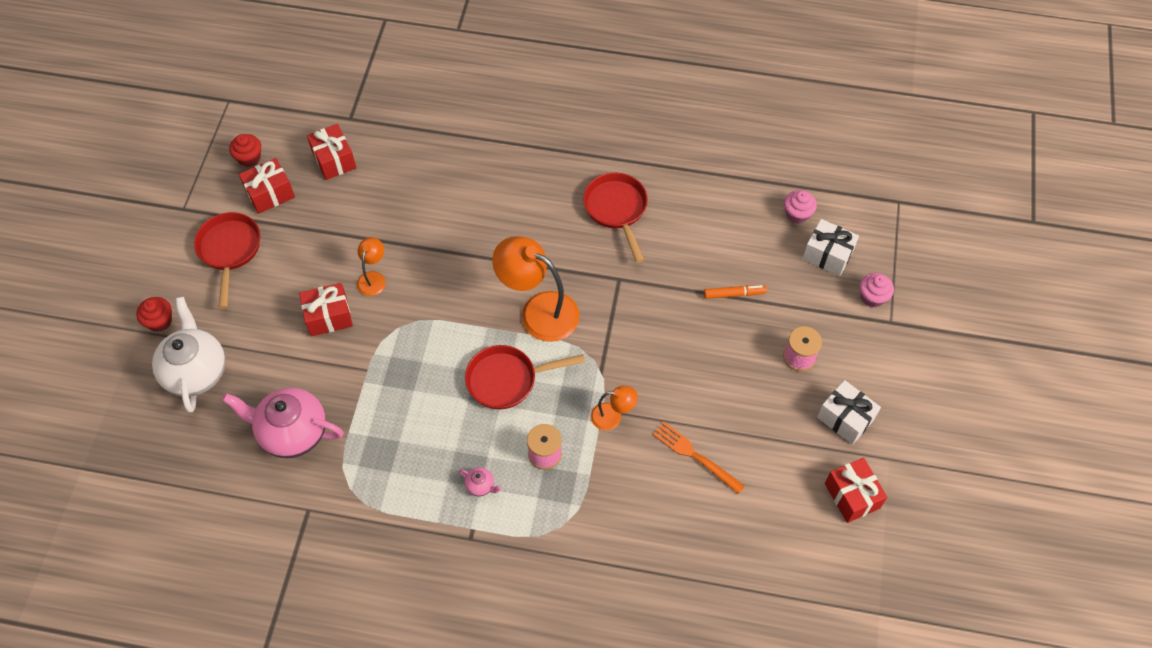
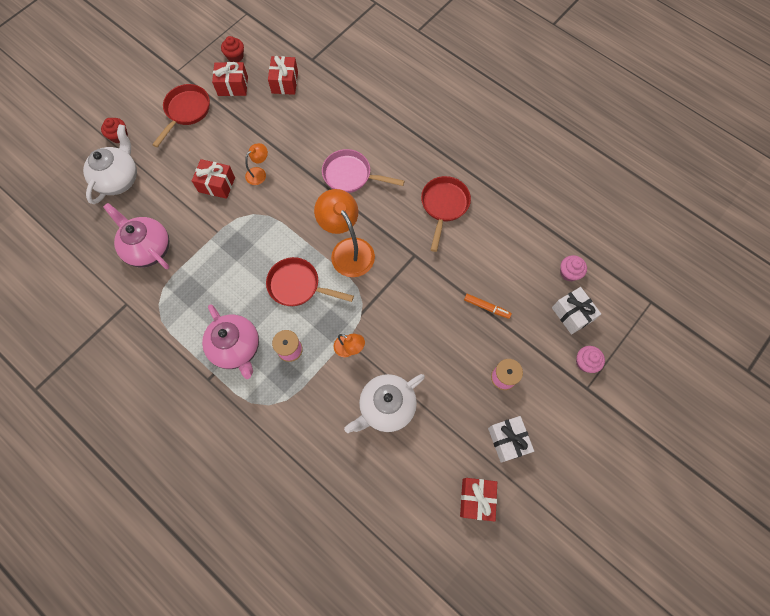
camera: 30 degrees right, 10 degrees up
(480, 486) = (236, 348): pink teapot -> pink teapot, size x2.48
(487, 228) = (351, 175): none -> pink pan
(695, 456) = (386, 407): orange fork -> white teapot

